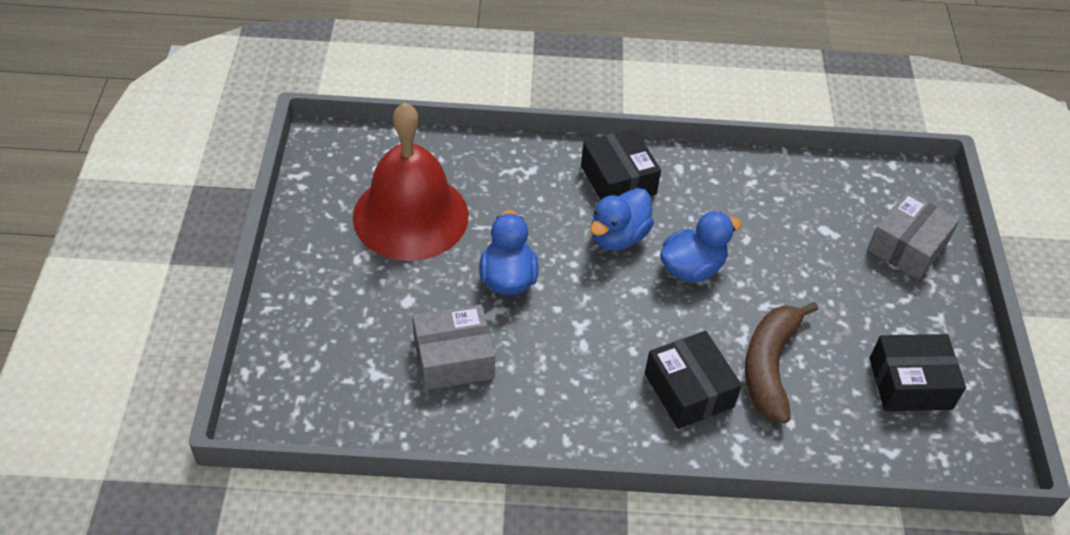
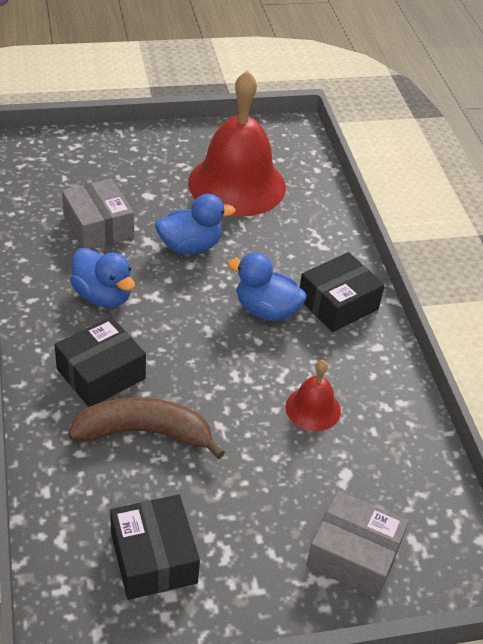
camera: 75 degrees right, 5 degrees down
(692, 268) = (247, 366): blue duck -> blue duck (103, 296)
(750, 233) = (313, 408): none -> red bell

